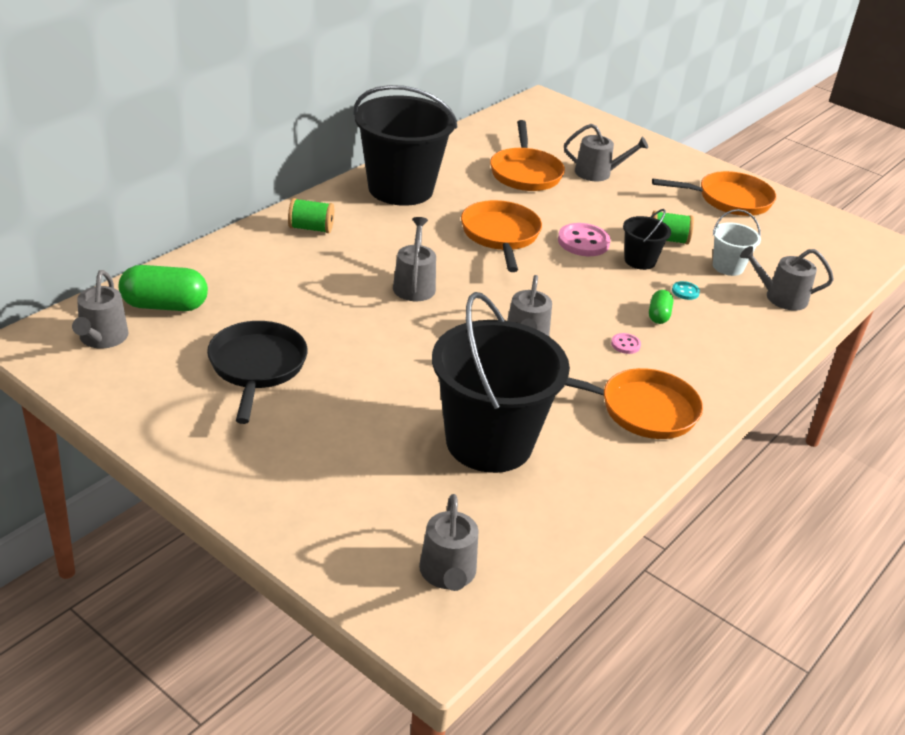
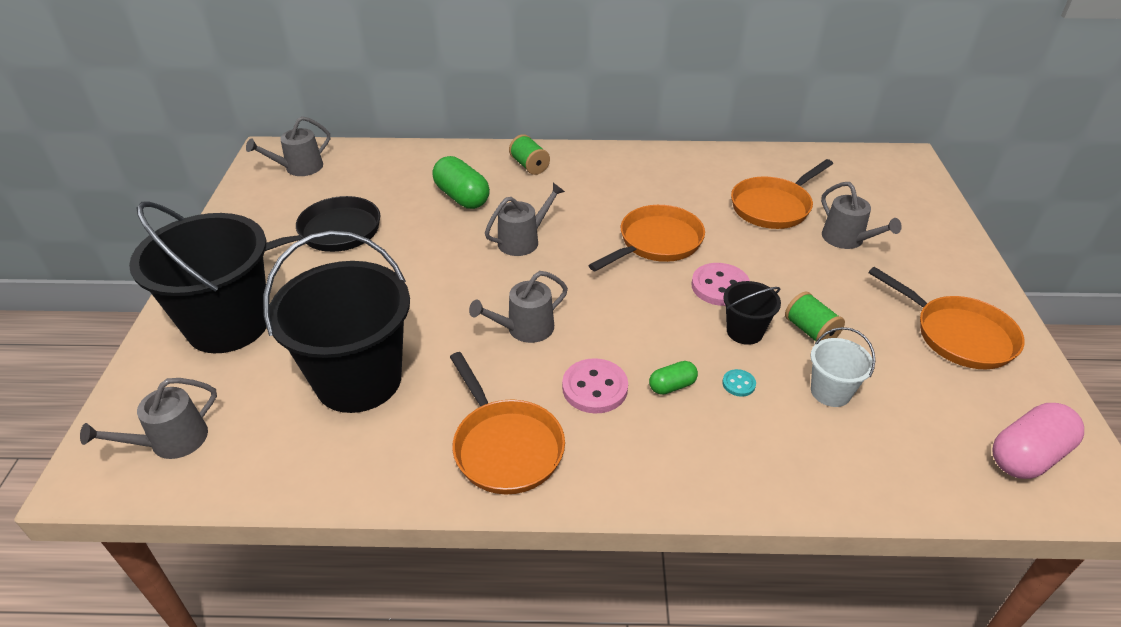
camera: 55 degrees right, 5 degrees up
(164, 305) = (361, 167): green capsule -> green capsule (462, 197)
(400, 189) = (643, 170): black bucket -> black bucket (228, 325)
(625, 344) = (595, 388): pink button -> pink button, size x2.00
(781, 297) = (837, 457): grey watering can -> none
(839, 244) = (1027, 456): none -> pink capsule

